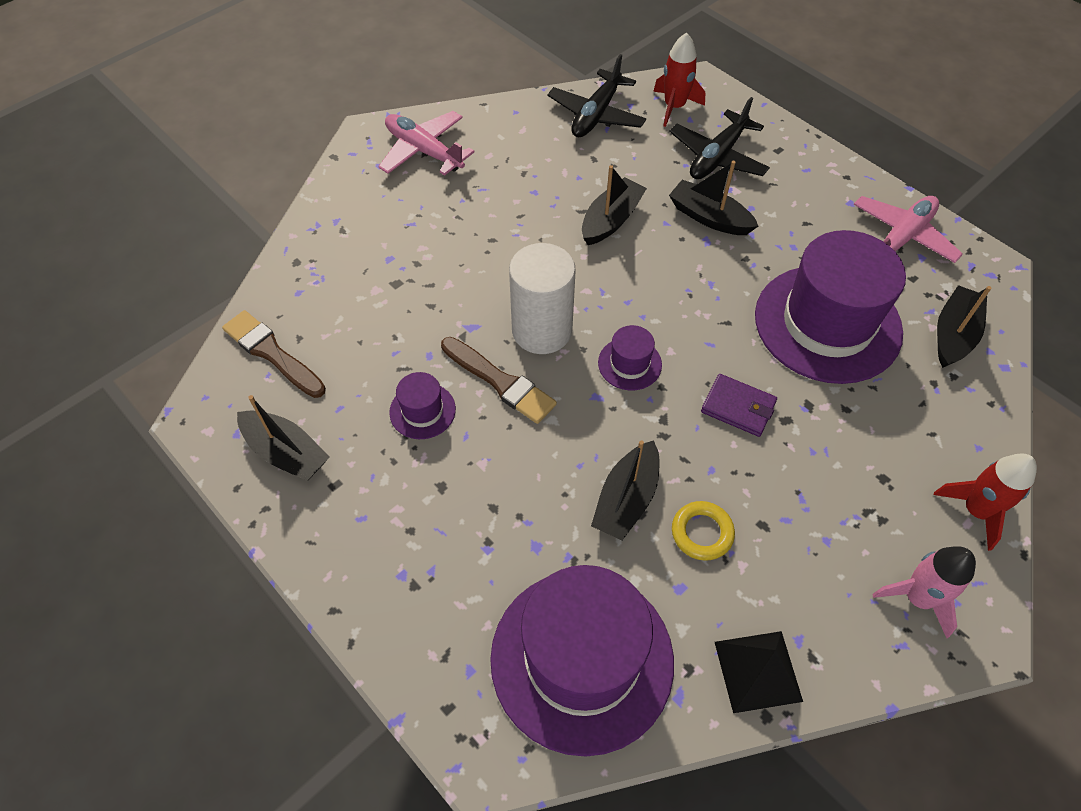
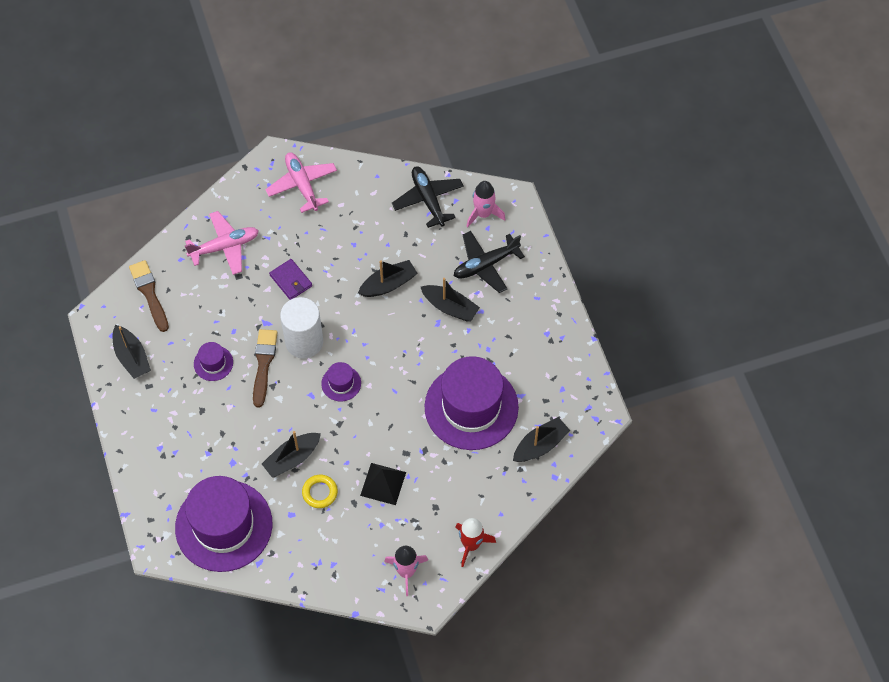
camera: 25 degrees right, 5 degrees up
(500, 382) = (263, 364): brown brush -> brown brush turned 150 degrees counterclockwise
(596, 114) = (428, 199): black plane -> black plane turned 105 degrees clockwise
(674, 107) = (483, 214): red rocket -> pink rocket
(709, 217) = (450, 307): black boat -> black boat turned 150 degrees clockwise
(738, 407) = (384, 434): purple wallet -> purple wallet (291, 280)
(757, 671) = (303, 568): black pyramid -> black pyramid (383, 484)
(901, 238) = (559, 371): pink plane -> pink plane (225, 247)

